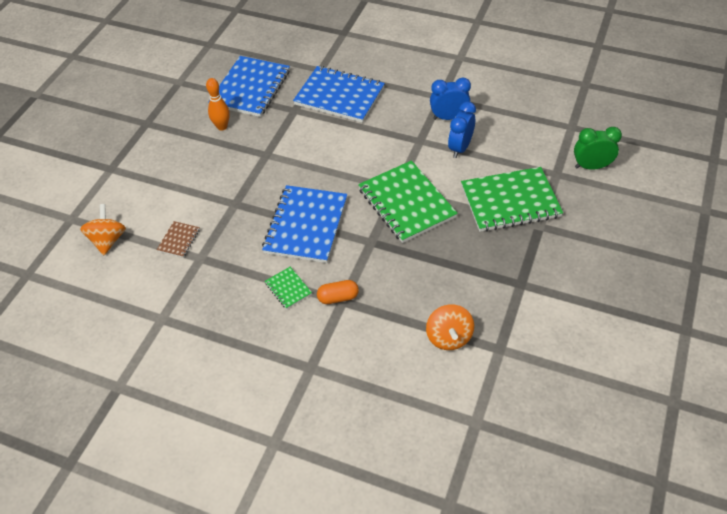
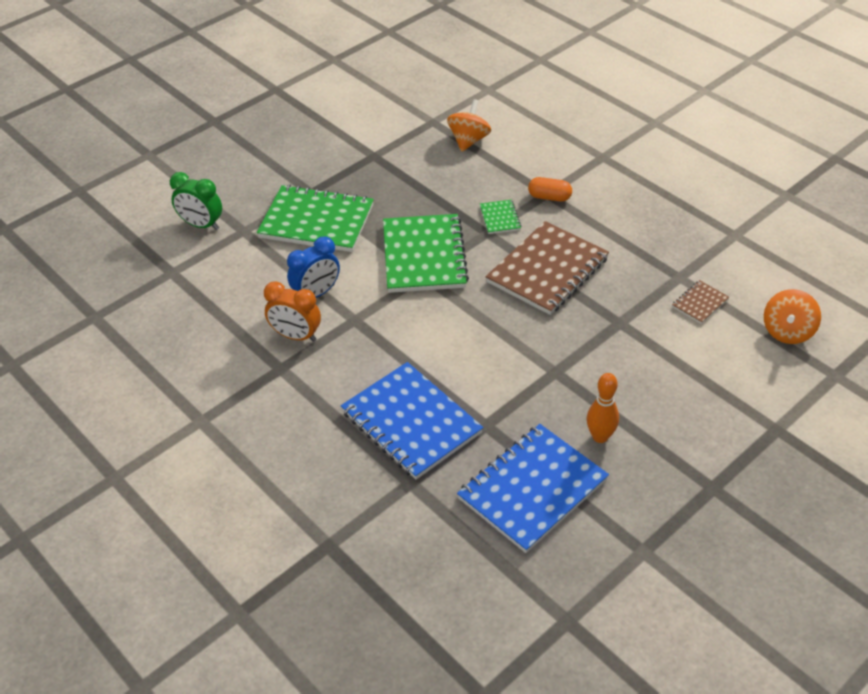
camera: 155 degrees left, 5 degrees down
(288, 288) = (595, 219): green notebook -> green notebook (499, 218)
(306, 225) = (547, 270): blue notebook -> brown notebook
(448, 117) = (296, 336): blue clock -> orange clock

